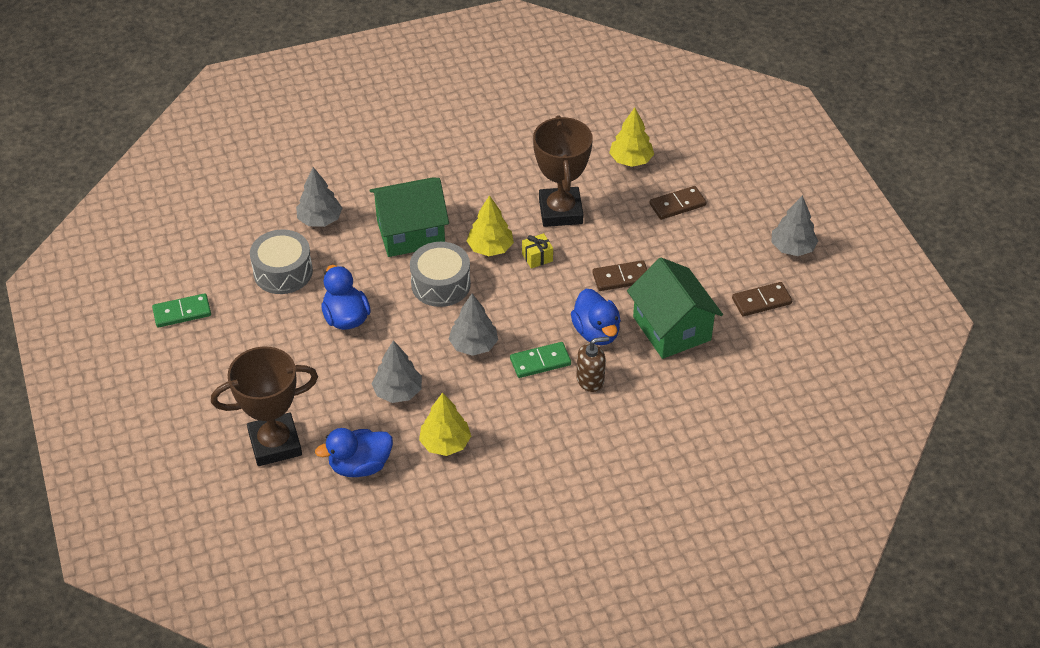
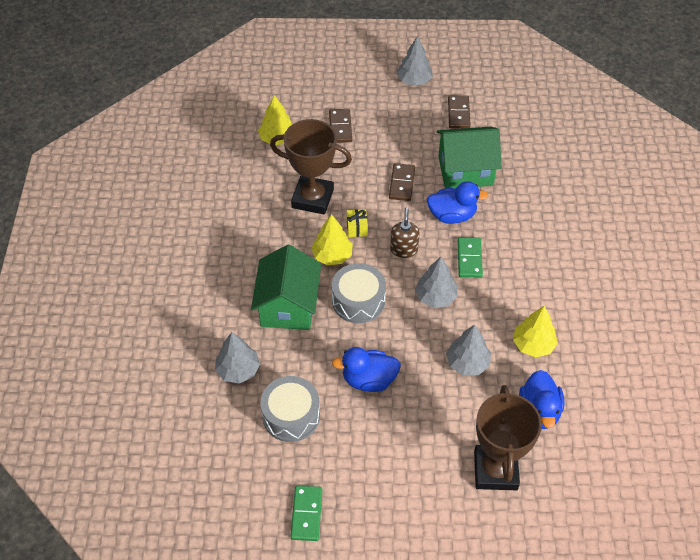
camera: 70 degrees left, 5 degrees up
(590, 380) = (498, 233): brown soap dispenser -> brown soap dispenser (404, 249)

